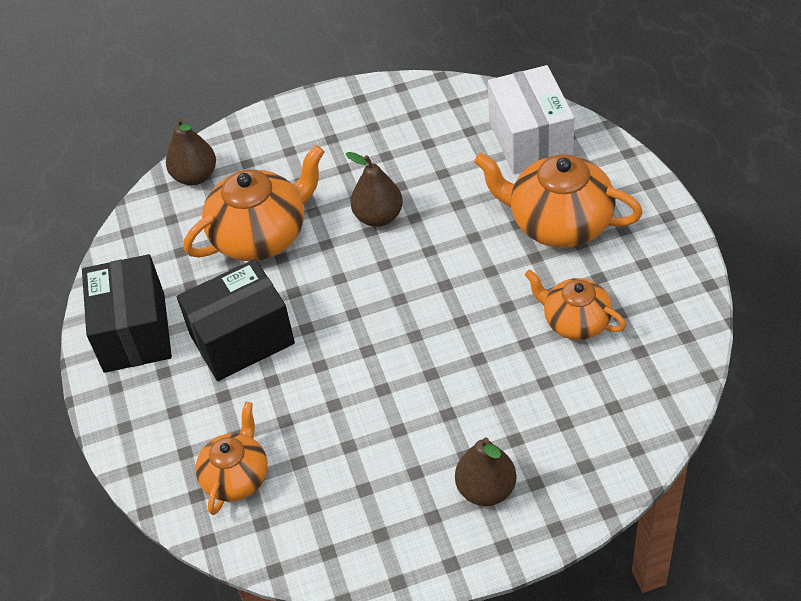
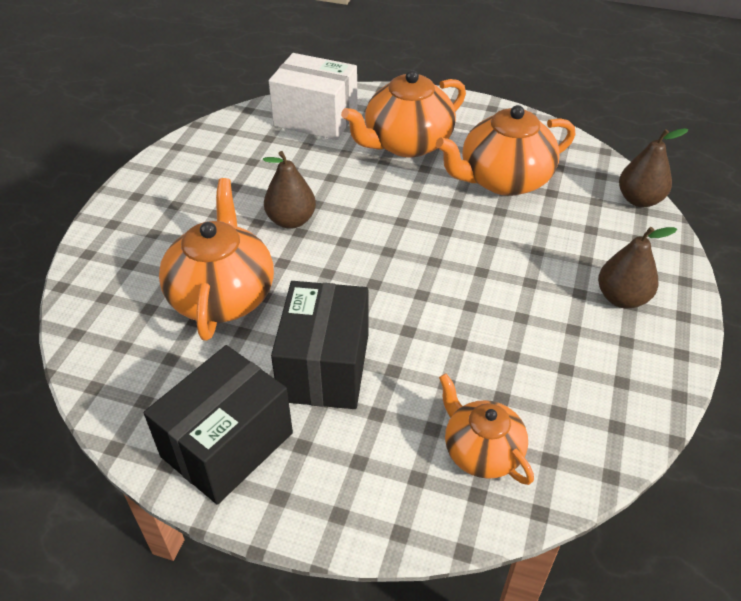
camera: 60 degrees left, 5 degrees down
(134, 332) = (227, 444): black box -> black box turned 75 degrees counterclockwise
(195, 176) = (96, 304): brown pear -> brown pear (639, 200)
(575, 321) = (503, 180): orange teapot -> orange teapot, size x1.62

